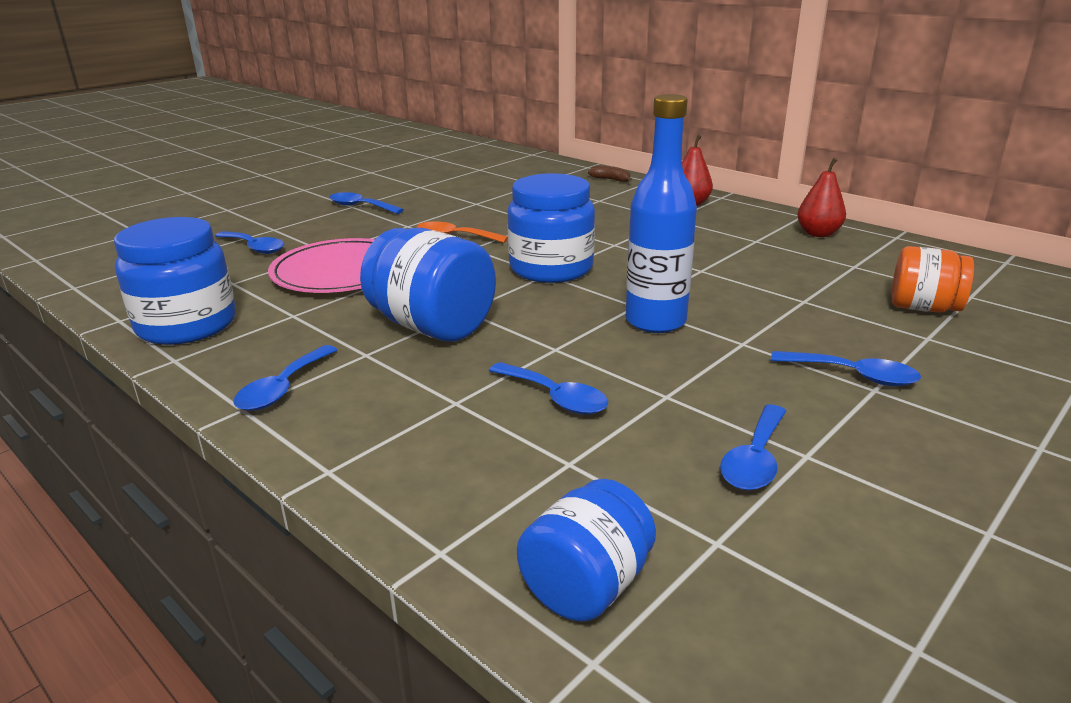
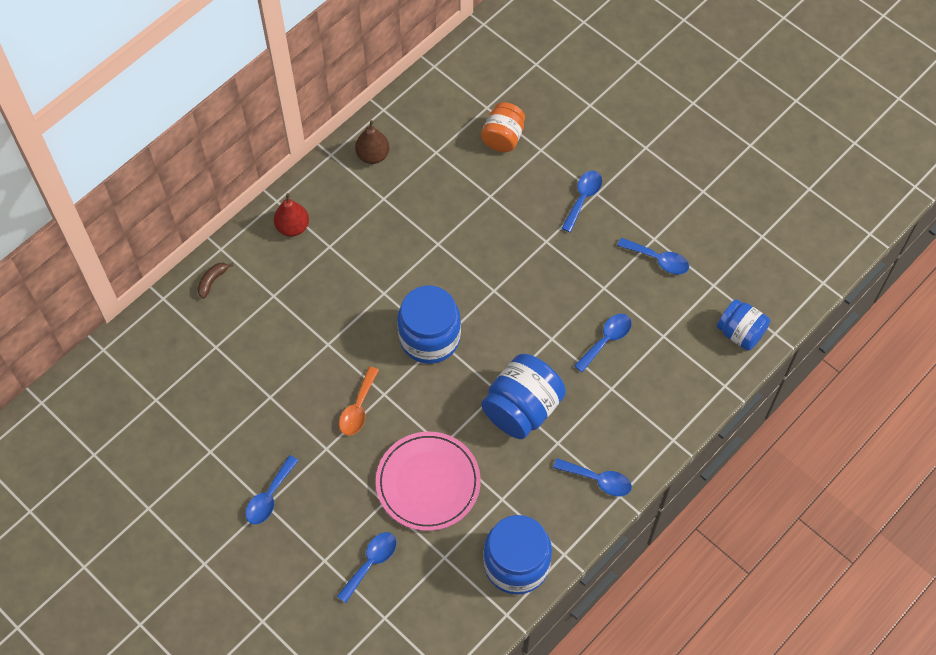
camera: 90 degrees left, 35 degrees up
(655, 321) = (517, 282): blue bottle -> none
(818, 234) = (373, 155): red pear -> brown pear

